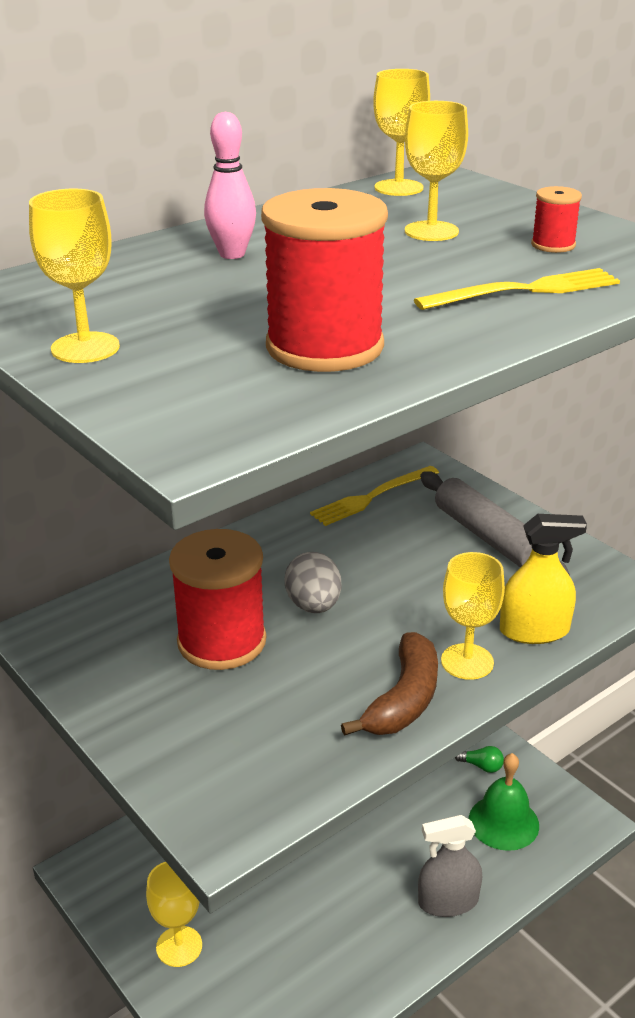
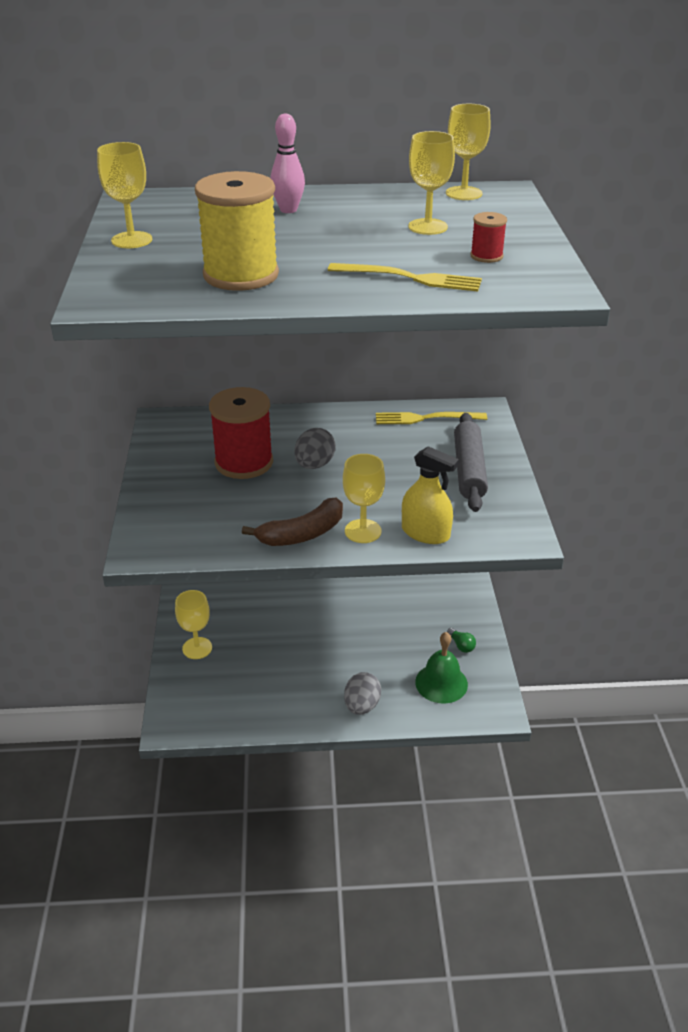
camera: 35 degrees right, 5 degrees up
(324, 347) = (241, 275): red spool -> yellow spool
(448, 901) = (362, 706): grey spray bottle -> grey egg

